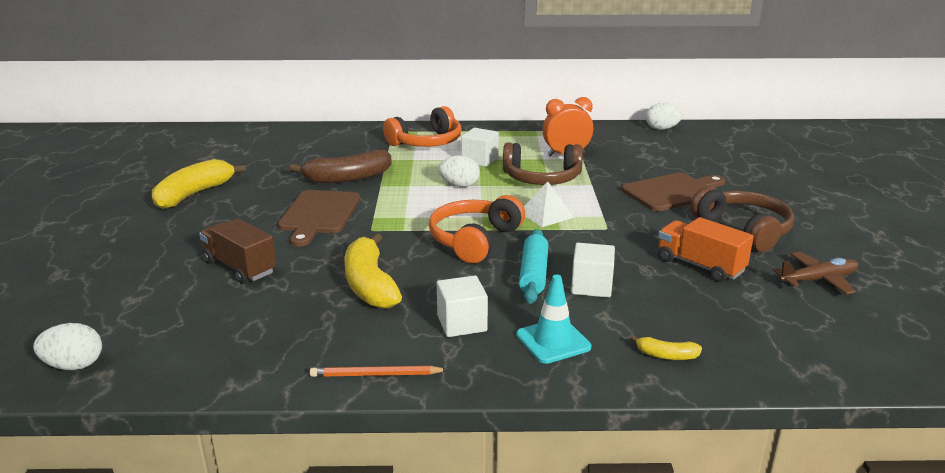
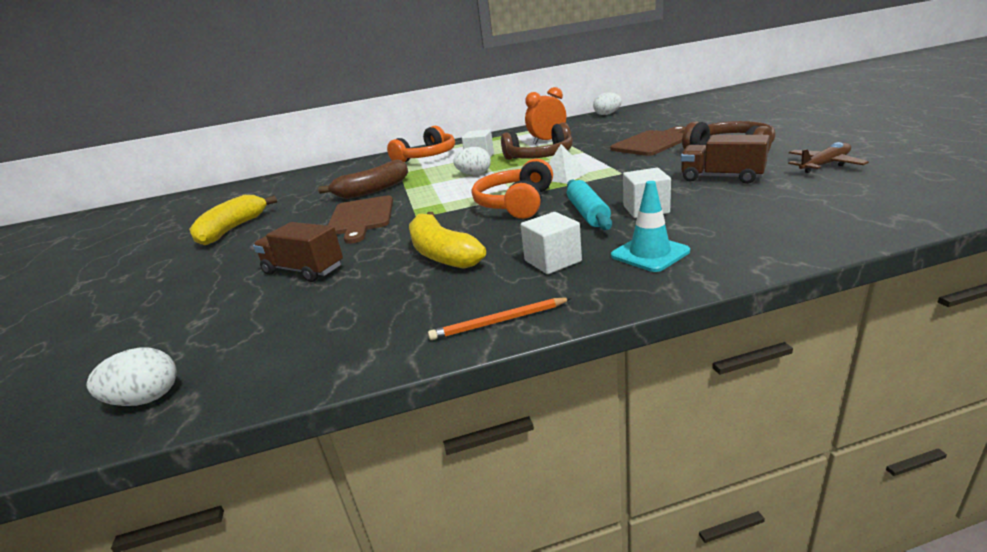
camera: 10 degrees left, 0 degrees up
(666, 355) = (761, 239): yellow banana -> none
(700, 266) = (722, 177): orange truck -> brown truck

